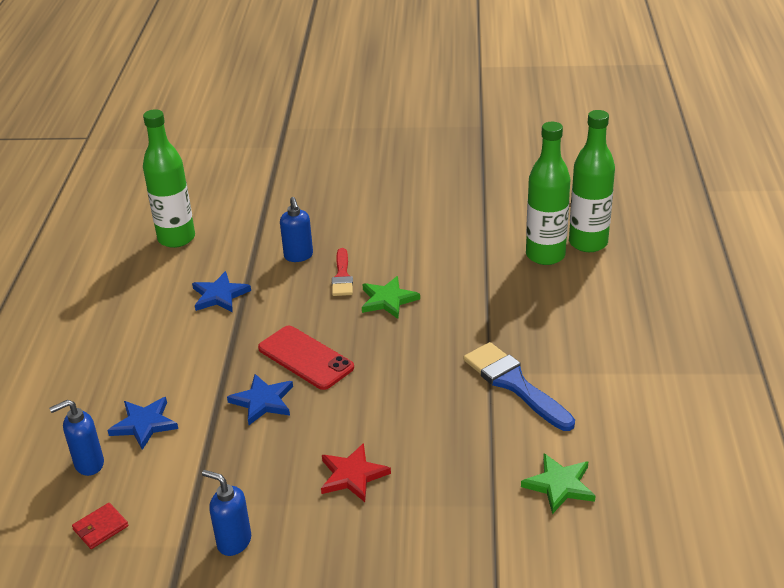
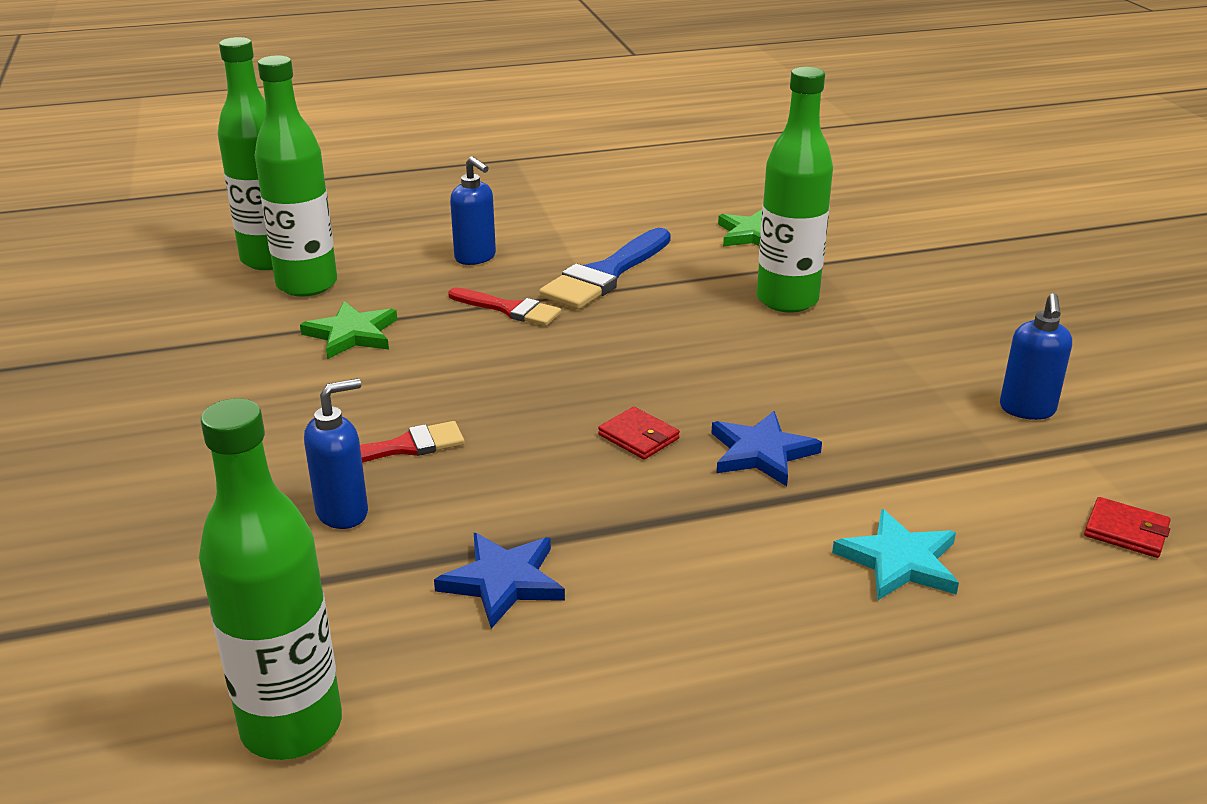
camera: 110 degrees left, 5 degrees down
(88, 464) = (1032, 593): blue soap dispenser -> blue soap dispenser (476, 258)
(144, 424) = (899, 561): blue star -> turquoise star
(305, 358) = (638, 437): red phone -> red wallet
(352, 475) = (844, 351): red star -> none
(388, 300) = (457, 391): green star -> green star (352, 334)
(437, 469) = (787, 300): none -> green bottle
(479, 332) = (509, 309): none -> red brush

